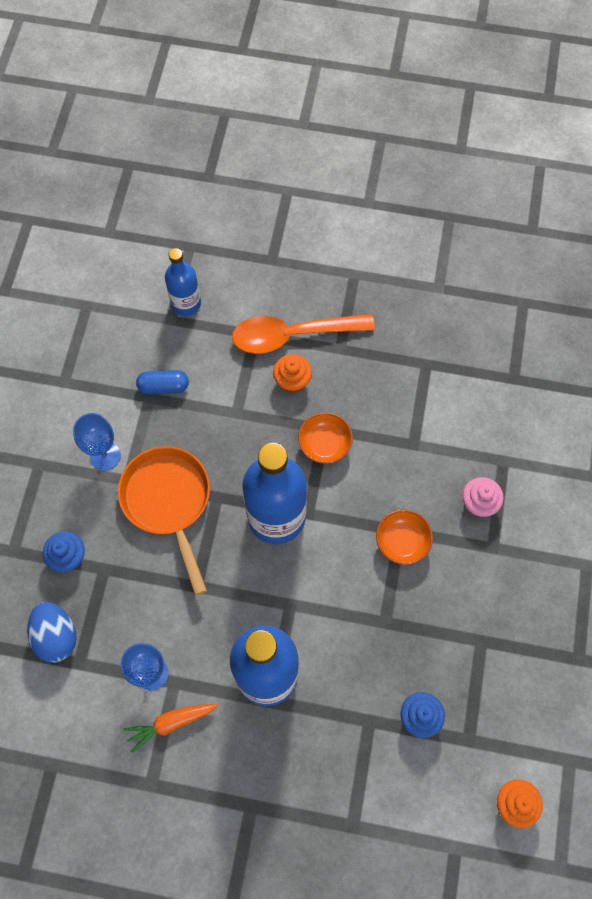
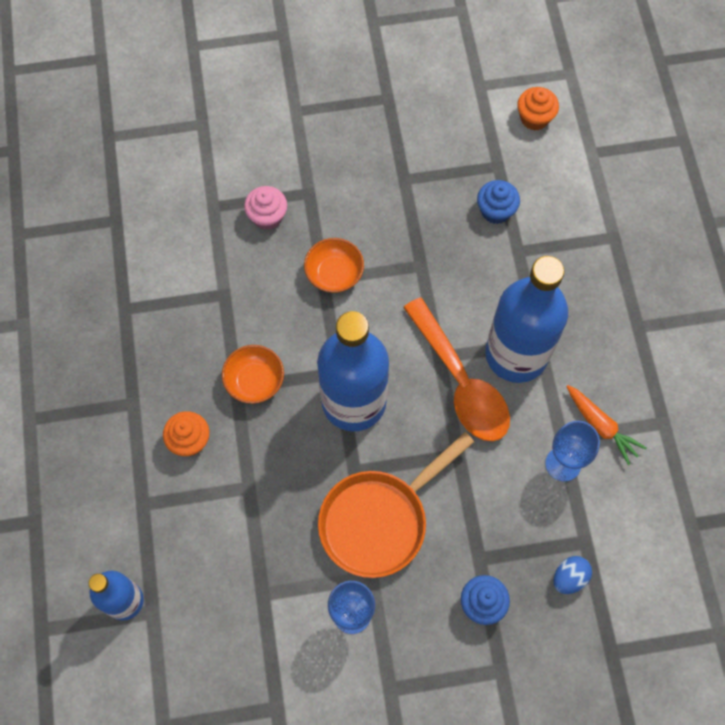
camera: 110 degrees left, 0 degrees up
(56, 636) = (569, 578): blue egg -> blue egg, size x0.63
(164, 386) = (243, 583): blue capsule -> none
(292, 335) = (131, 460): orange spoon -> orange spoon (460, 382)

